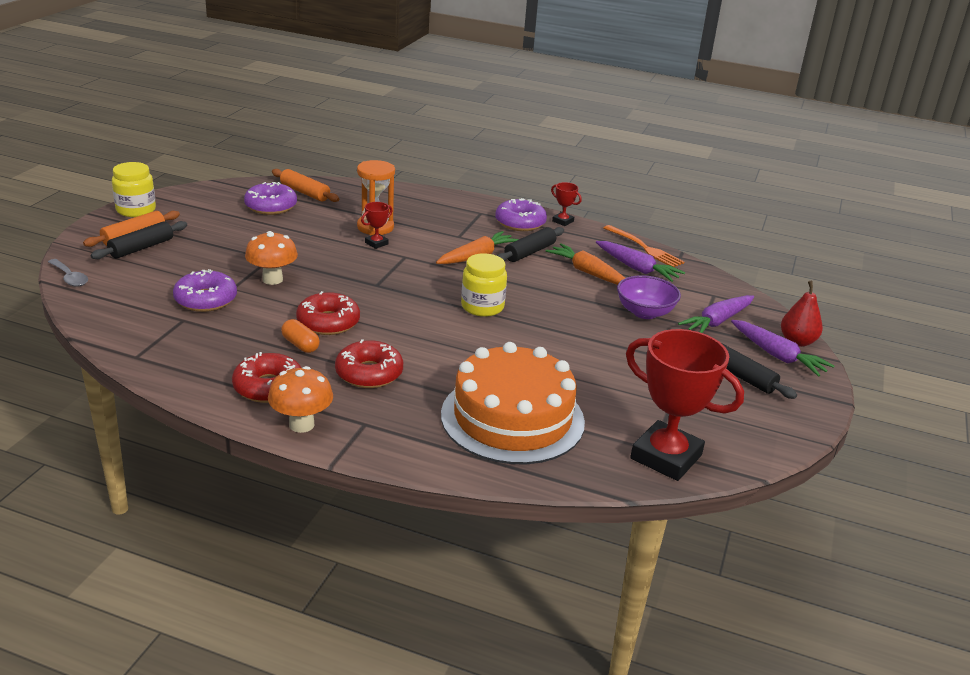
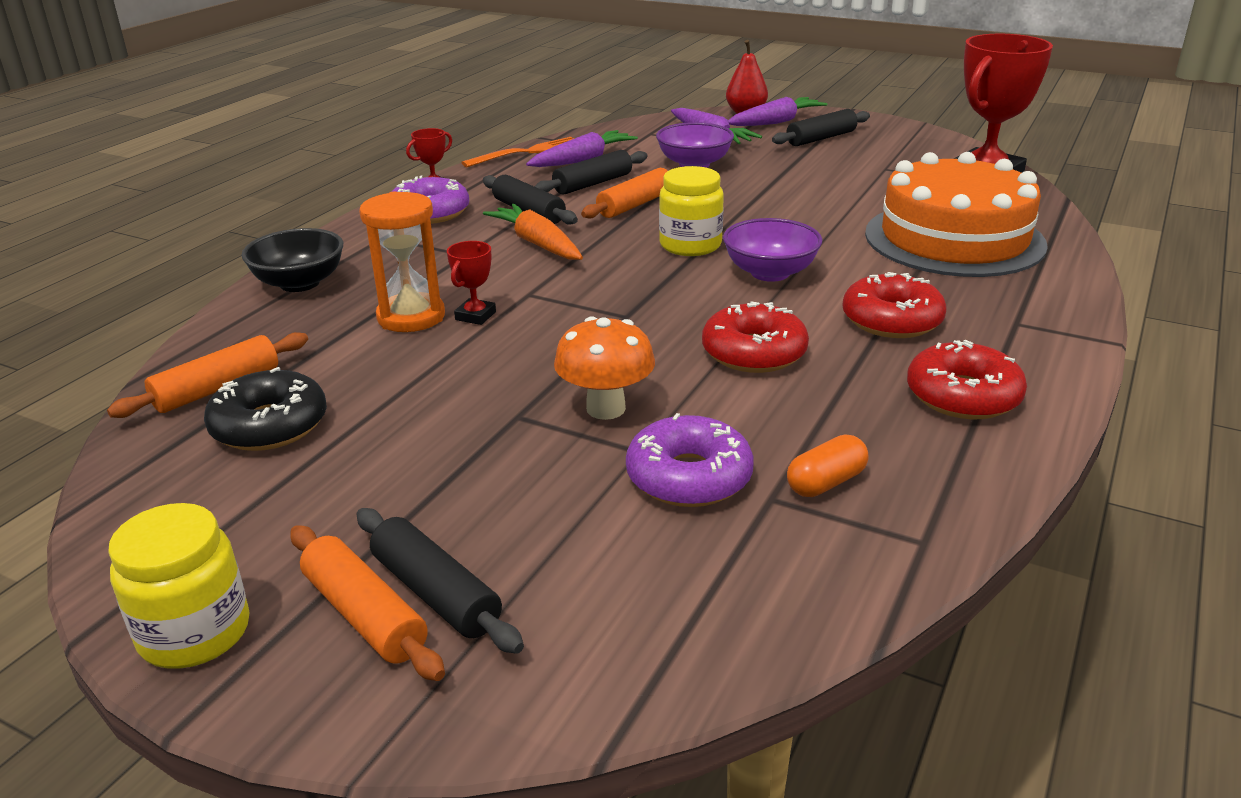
camera: 80 degrees left, 0 degrees up
(70, 278) = (589, 701): grey spoon -> none
(271, 206) = (269, 425): purple donut -> black donut
(300, 345) = (830, 374): orange capsule -> orange capsule (826, 482)
(301, 424) = (1046, 366): orange mushroom -> none
(376, 243) = (475, 316): red trophy -> red trophy turned 60 degrees clockwise
(415, 197) = (300, 283): none -> black bowl
(440, 334) = (770, 273): none -> purple bowl
(551, 288) = (635, 205): none -> orange rolling pin
(588, 273) = (592, 184): orange carrot -> black rolling pin

